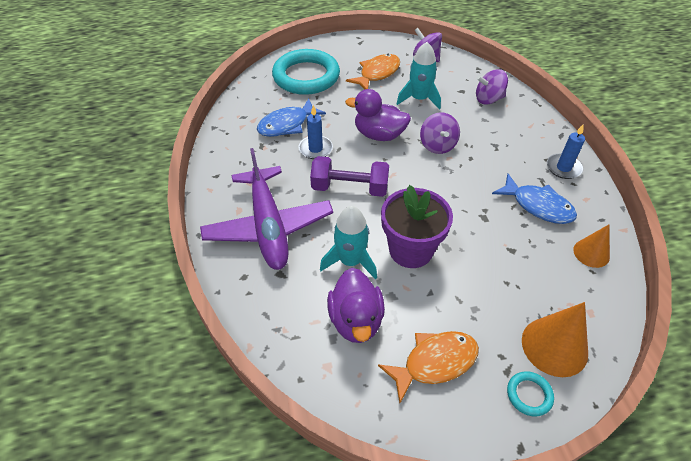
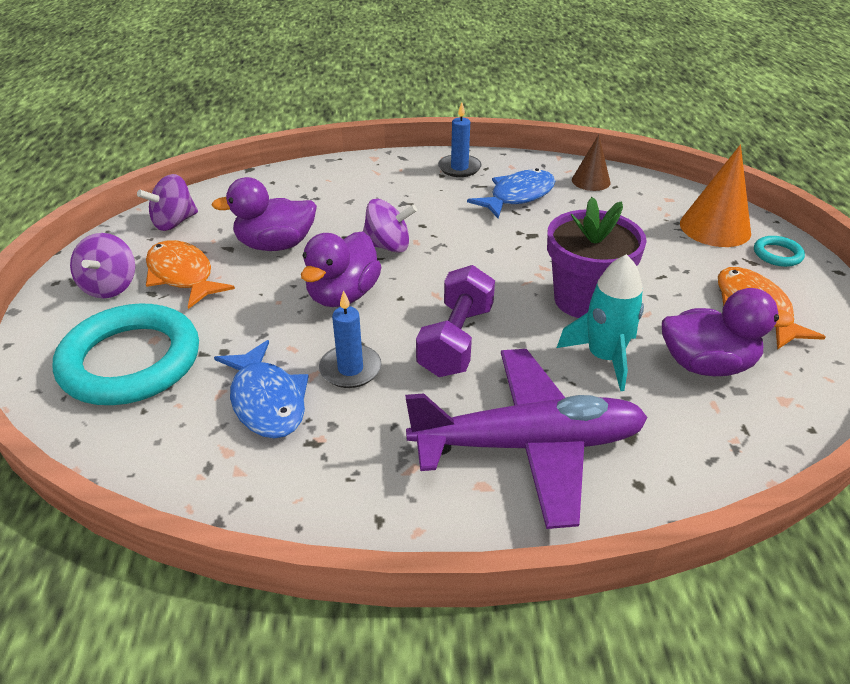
camera: 80 degrees left, 10 degrees down
(419, 99) = (275, 245): turquoise rocket -> purple duck
(488, 99) = (309, 190): purple spinning top -> purple spinning top (110, 286)
(591, 253) = (591, 181): orange cone -> brown cone

